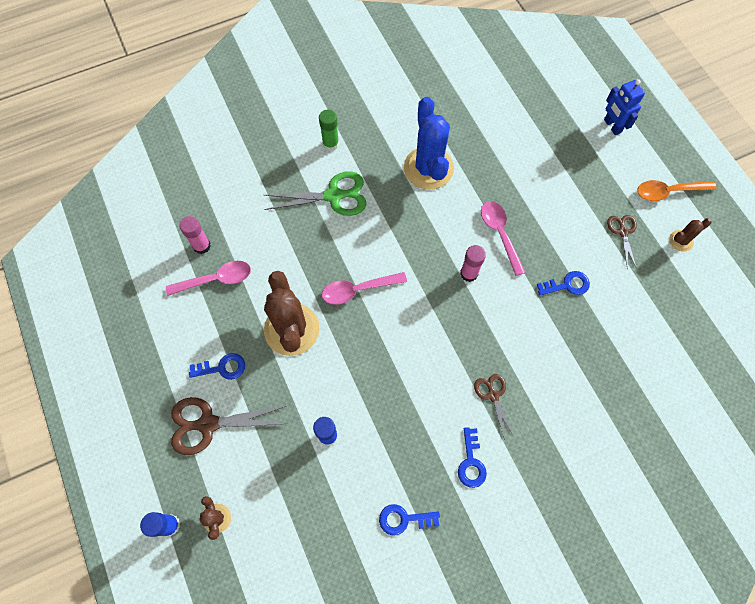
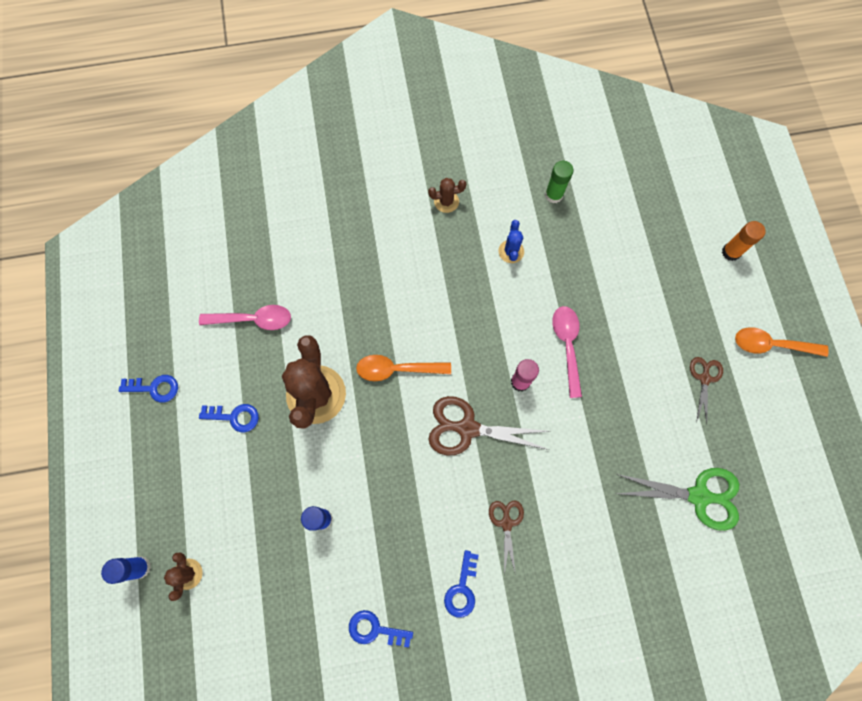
camera: 15 degrees right, 5 degrees up
(202, 246) = (248, 279): pink glue stick -> none
(208, 424) = (205, 473): brown scissors -> brown scissors (467, 428)
(331, 144) = (413, 198): green glue stick -> green glue stick (553, 195)
(333, 196) = (400, 258): green scissors -> green scissors (698, 496)
(358, 290) = (397, 369): pink spoon -> orange spoon
(428, 168) = (511, 251): blue cactus -> blue cactus, size x0.46
(567, 285) = (624, 423): blue key -> blue key (154, 388)
(612, 126) = (731, 252): blue robot -> orange glue stick
(681, 240) = (768, 405): brown cactus -> brown cactus (446, 201)

